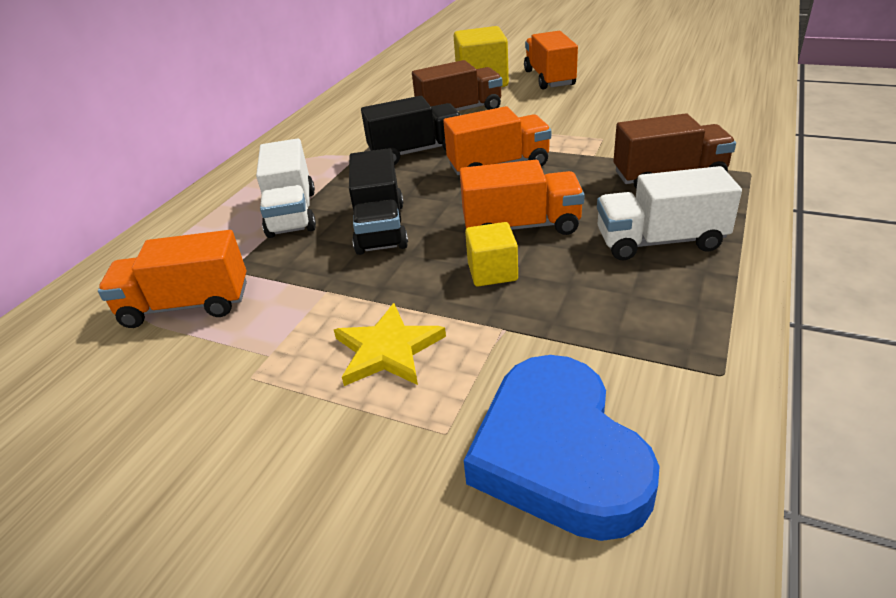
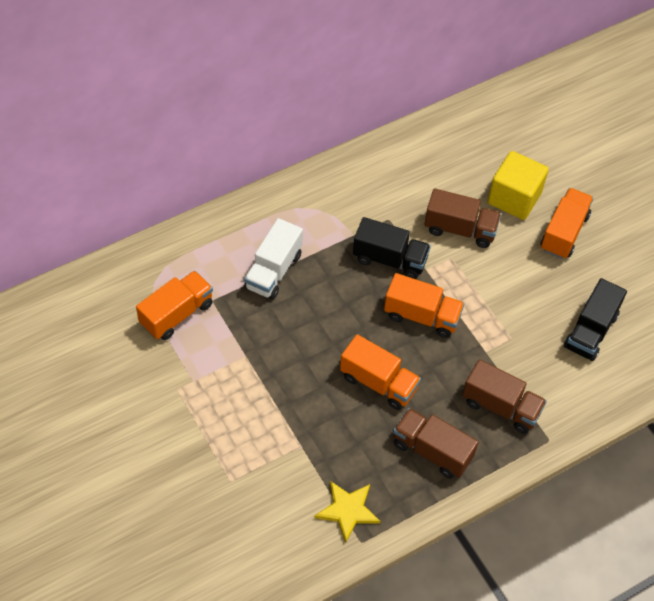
camera: 30 degrees right, 20 degrees up
(186, 305) = (177, 314): orange truck -> orange truck turned 105 degrees clockwise
(380, 228) = (308, 324): black truck -> black truck (590, 331)
(388, 350) = (243, 419): yellow star -> yellow star (348, 510)
(492, 272) = (331, 405): yellow cube -> none
(558, 454) = (261, 523): blue heart -> none
(660, 241) = (432, 451): white truck -> brown truck

